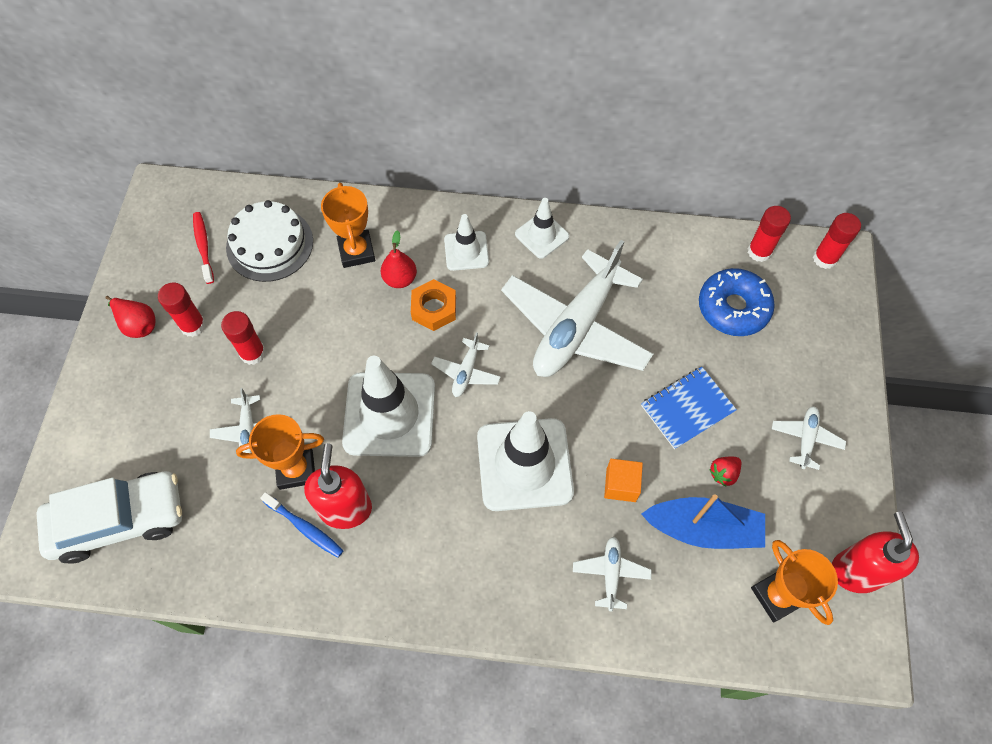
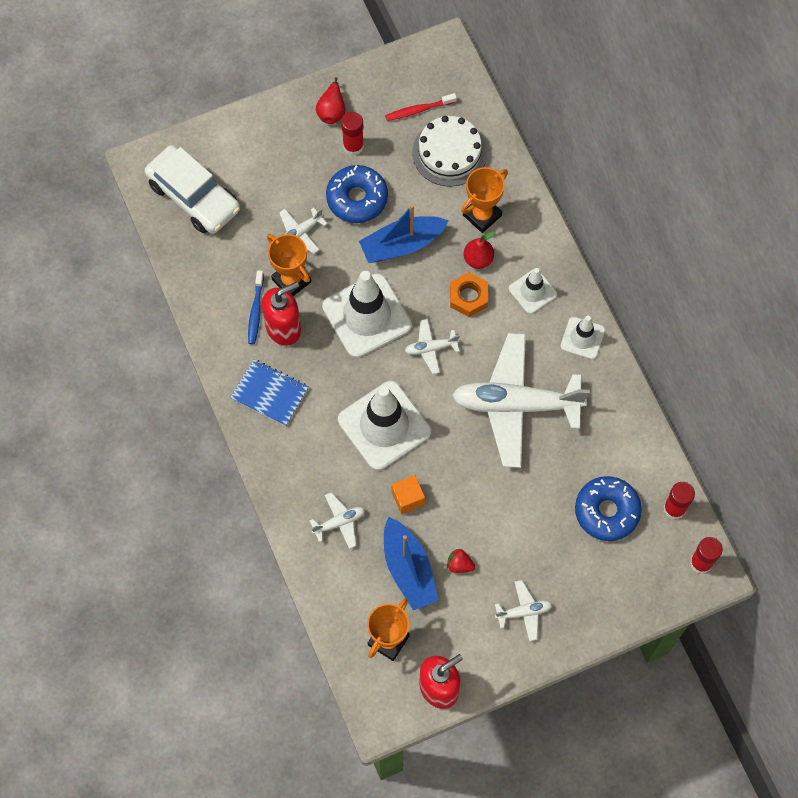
camera: 60 degrees right, 5 degrees up
(203, 246) = (418, 110): red toothbrush -> red toothbrush turned 150 degrees counterclockwise
(253, 353) = (357, 198): red glue stick -> blue donut
(335, 338) = (402, 244): none -> blue boat
(687, 408) = (497, 516): blue notebook -> blue notebook (270, 393)

